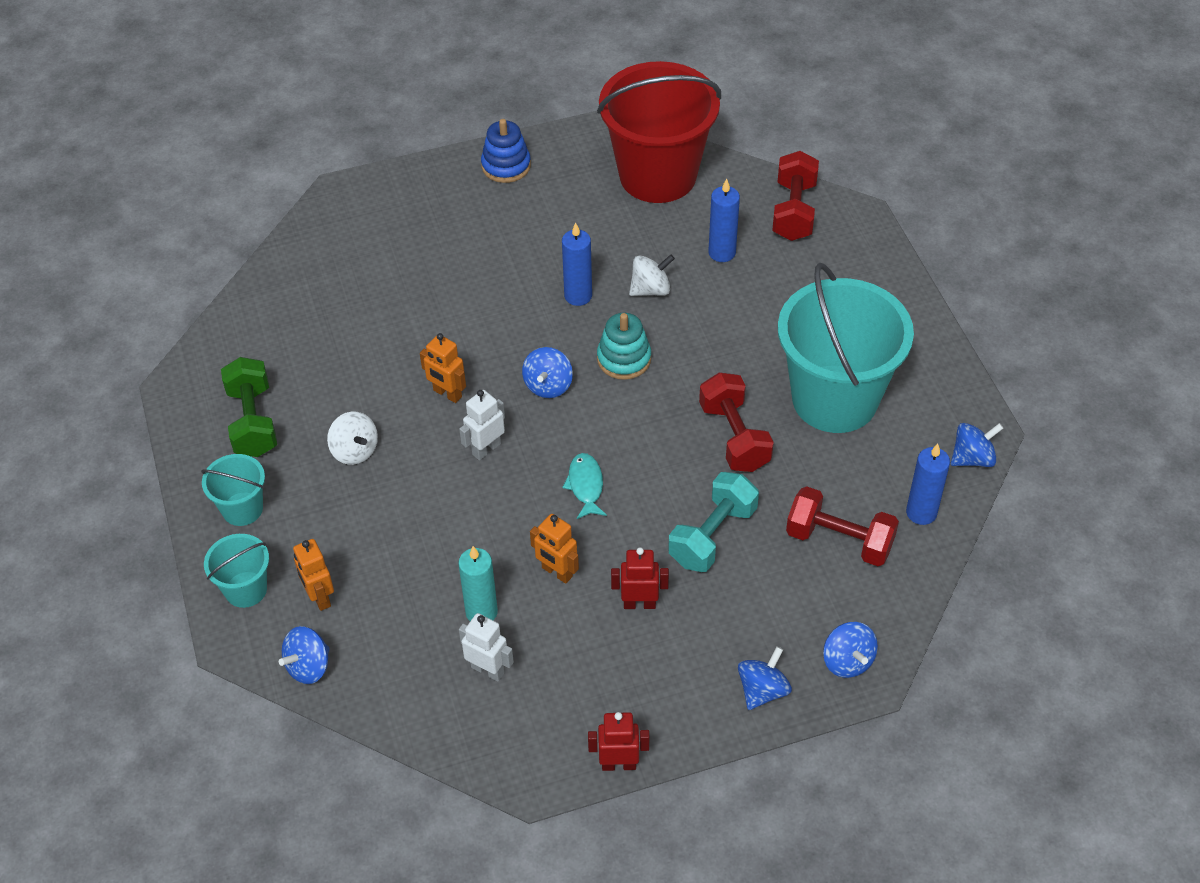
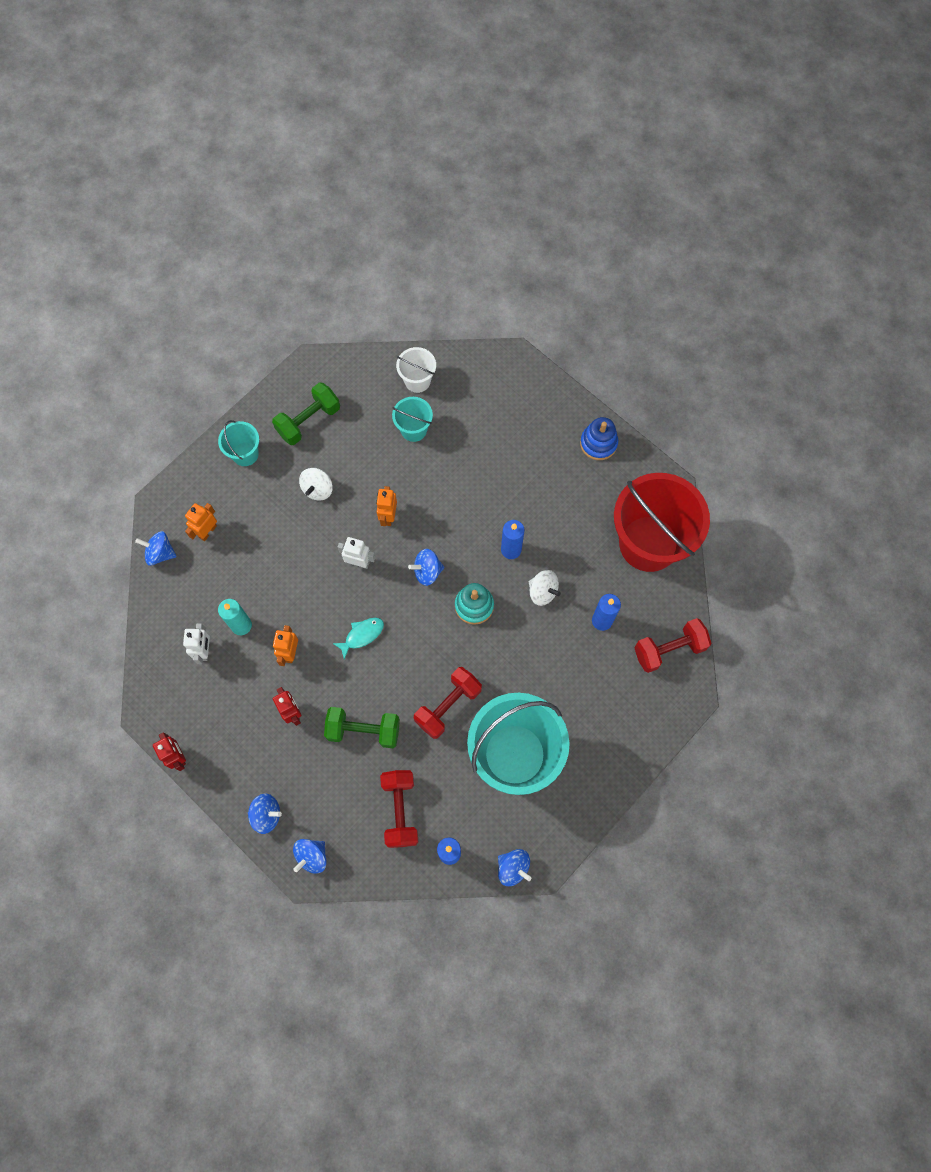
camera: 60 degrees right, 20 degrees up
(246, 589) = (193, 489): turquoise bucket -> turquoise bucket (413, 429)
(291, 291) = (417, 381): none -> white bucket
(712, 536) = (363, 730): turquoise dumbbell -> green dumbbell

